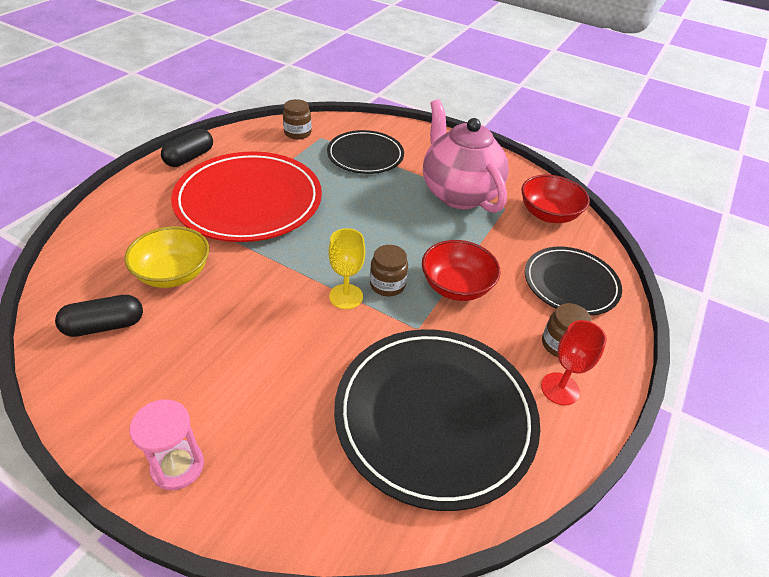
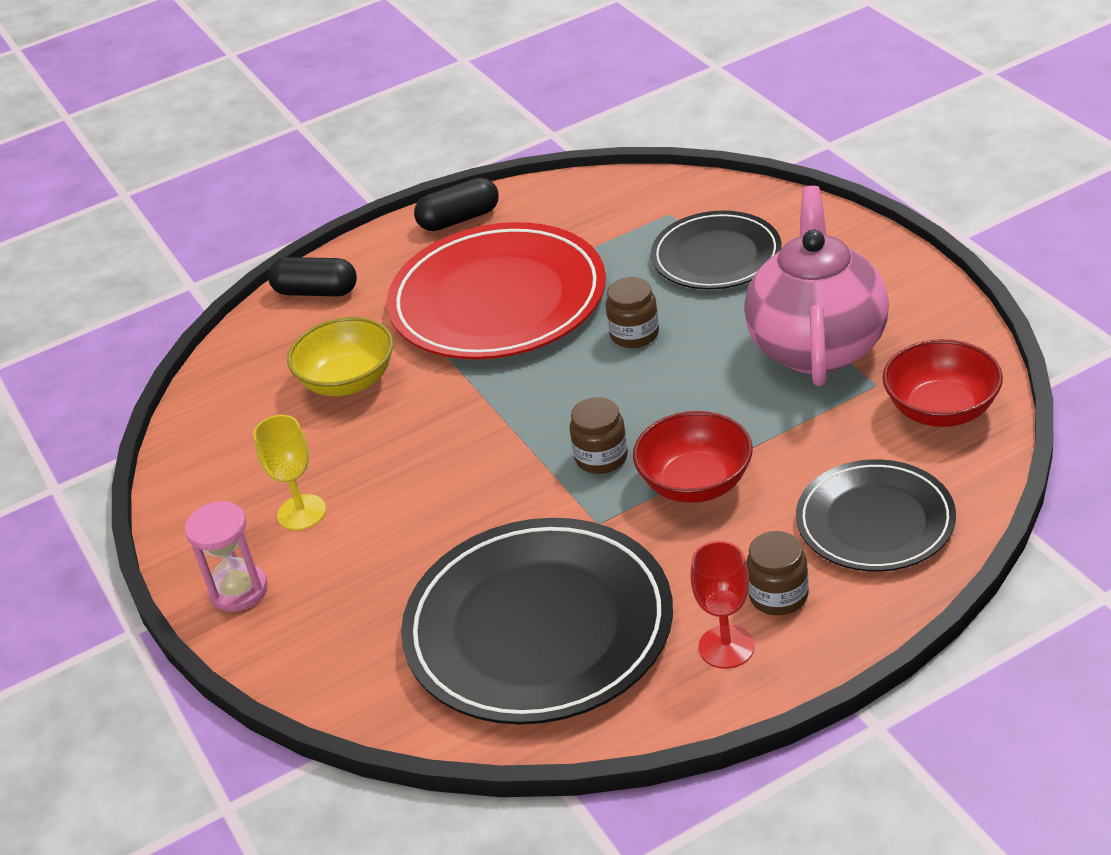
camera: 40 degrees right, 5 degrees down
(104, 326) = (244, 425): black capsule -> black capsule (316, 291)
(297, 133) = (638, 201): brown jar -> brown jar (634, 334)
(346, 296) = (535, 459): yellow goblet -> yellow goblet (301, 512)

